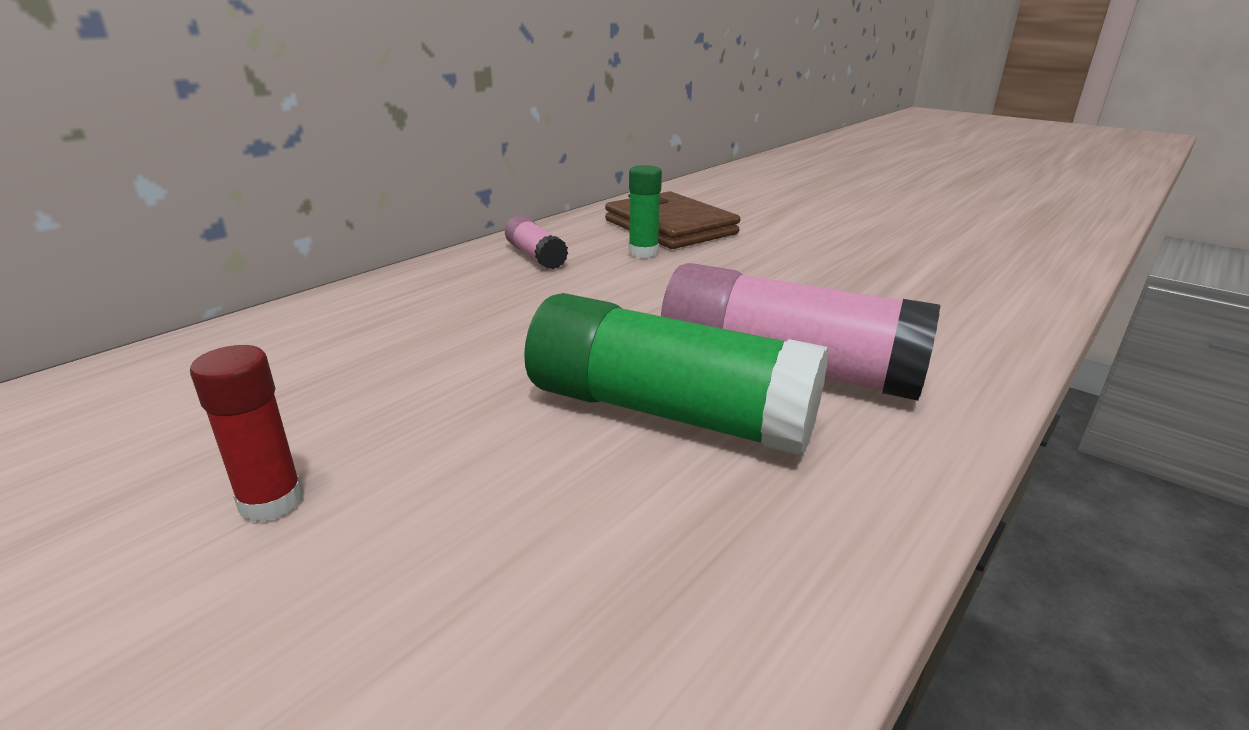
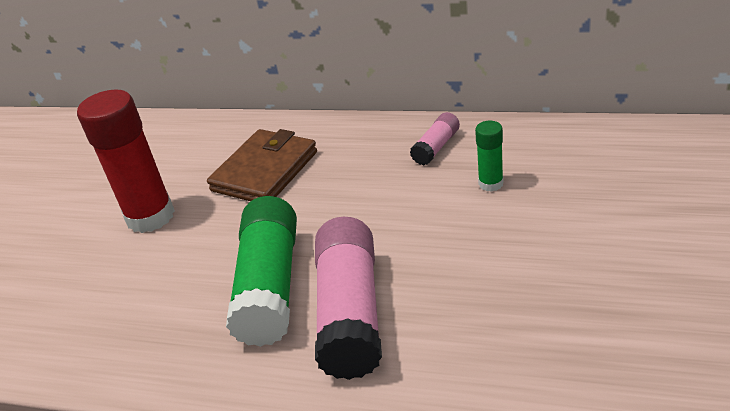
camera: 70 degrees right, 10 degrees up
(271, 502) = (150, 216): red glue stick -> red glue stick, size x2.06
(670, 227) = (563, 171): brown wallet -> brown wallet (264, 171)

